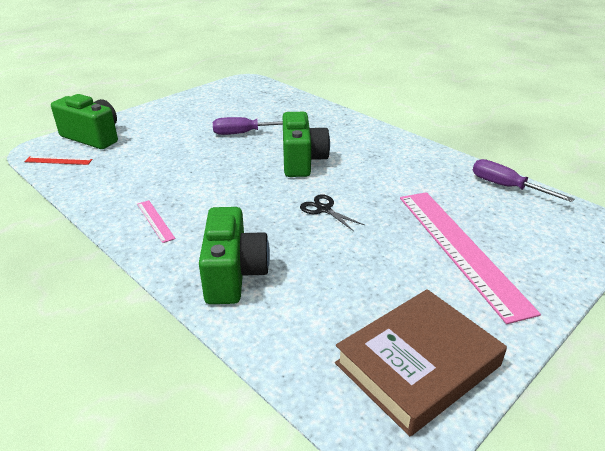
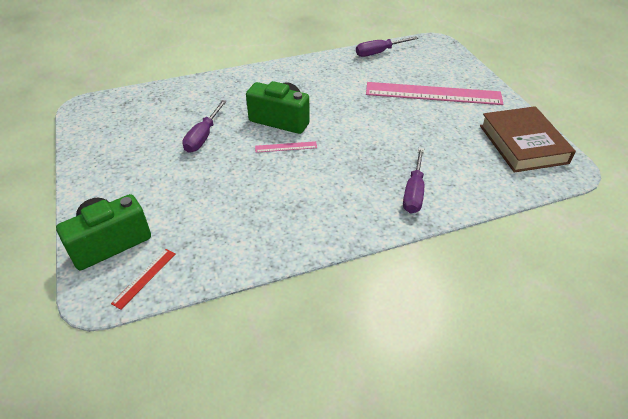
camera: 65 degrees left, 10 degrees up
(155, 221) = (318, 220): pink ruler -> pink ruler (286, 147)
(234, 274) = (414, 192): green camera -> purple screwdriver
(324, 209) = (358, 130): black scissors -> none

